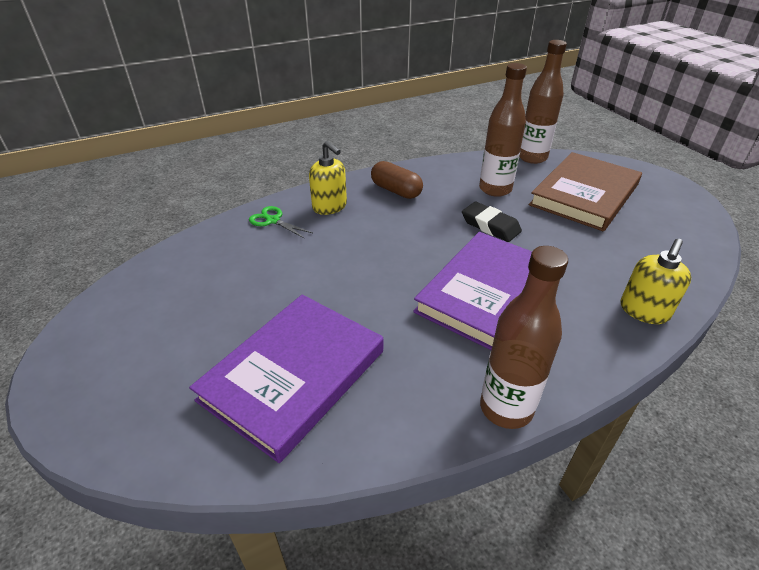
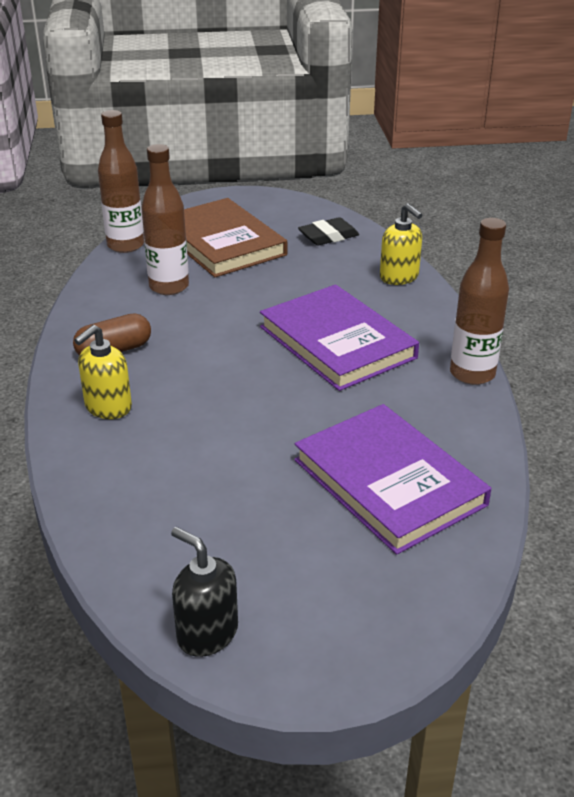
camera: 70 degrees left, 5 degrees down
(104, 312) = (207, 633): none -> black soap dispenser
(273, 220) = (102, 460): green scissors -> none
(330, 207) = (108, 407): yellow soap dispenser -> yellow soap dispenser turned 150 degrees clockwise
(490, 226) = (233, 309): black eraser -> black eraser (328, 236)

